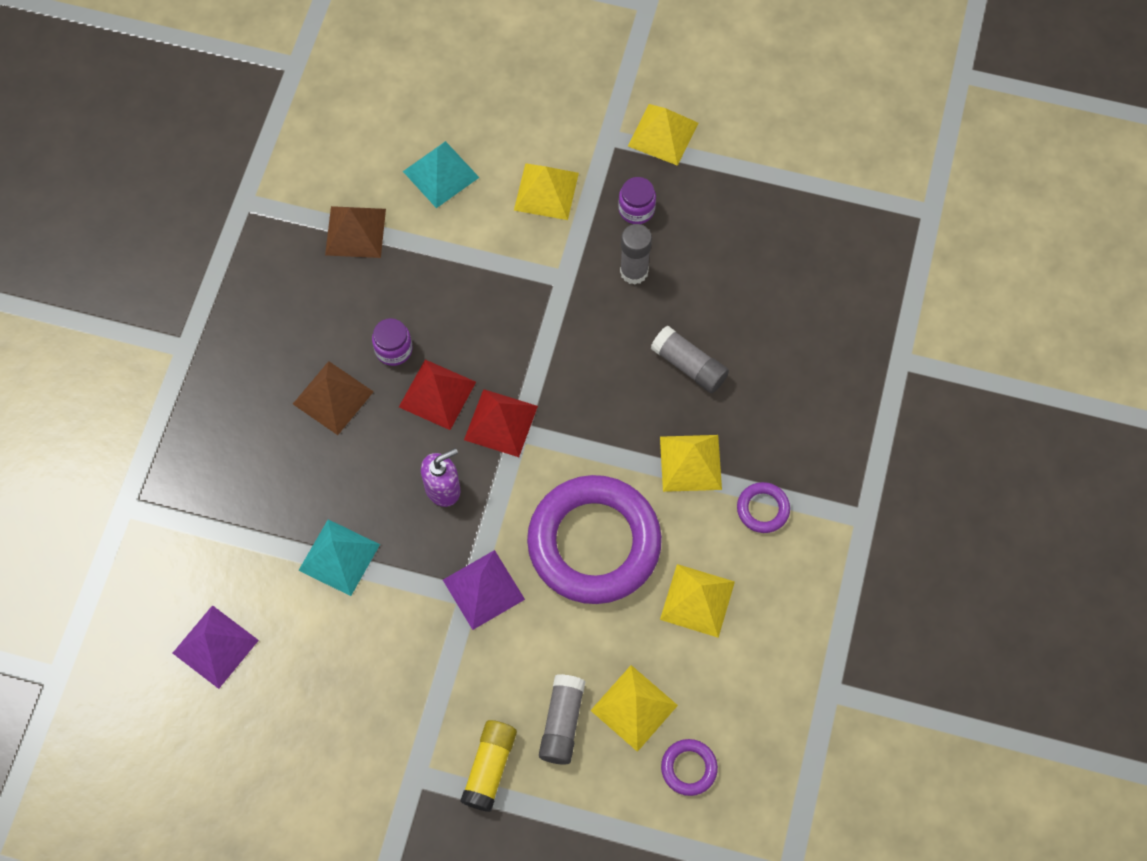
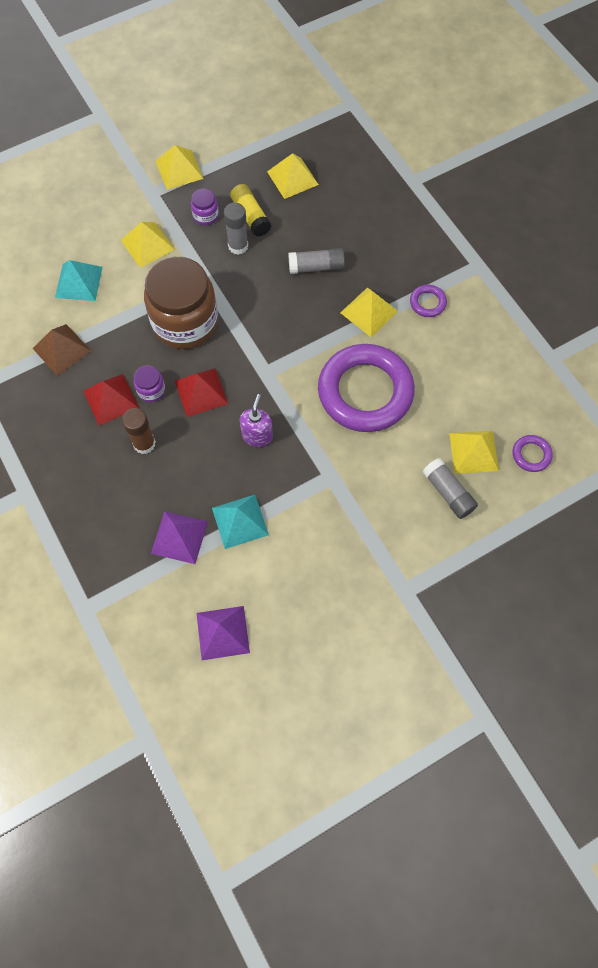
camera: 45 degrees left, 0 degrees up
(333, 398) = (144, 444): brown pyramid -> brown glue stick
(483, 589) = (335, 465): purple pyramid -> purple pyramid (179, 537)
(490, 767) = (438, 549): yellow glue stick -> yellow glue stick (251, 216)
(497, 308) = (185, 322): none -> brown jar
(500, 422) = (251, 376): red pyramid -> red pyramid (110, 399)
(697, 600) = (445, 373): yellow pyramid -> yellow pyramid (292, 178)

